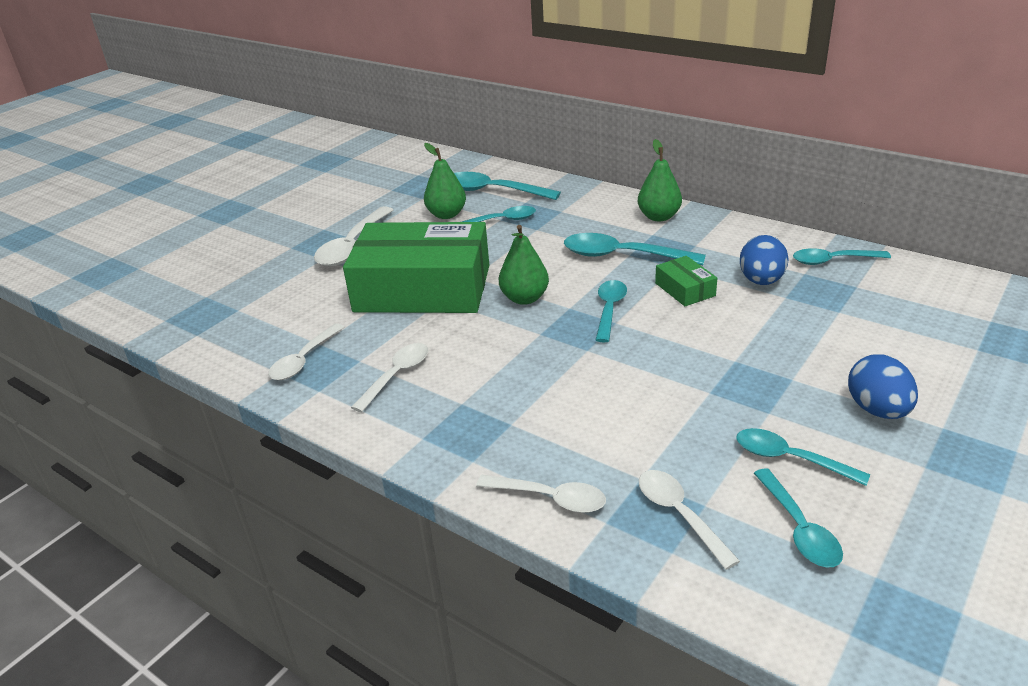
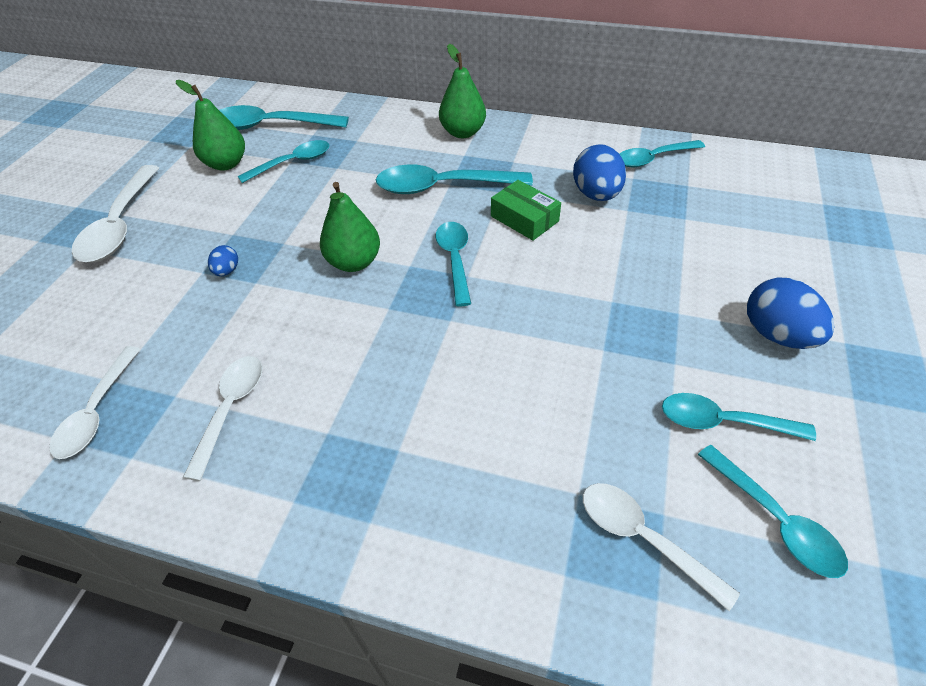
camera: 20 degrees left, 15 degrees up
(423, 288) = (227, 271): green box -> blue egg
(550, 498) = (485, 556): white spoon -> none

